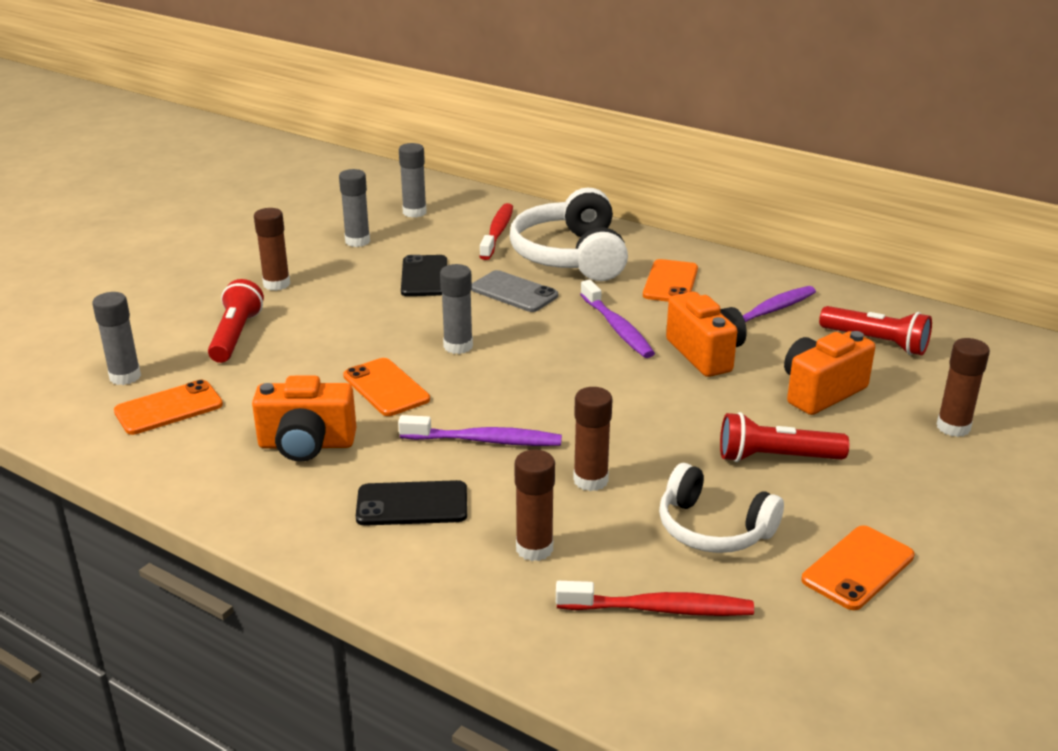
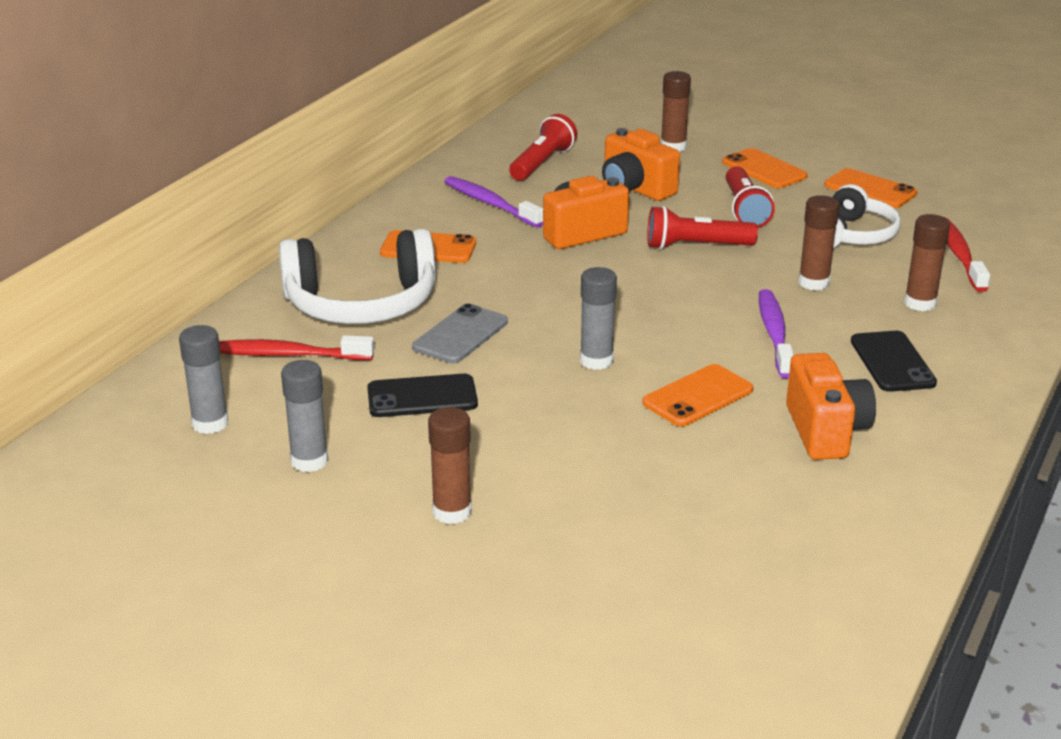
camera: 95 degrees left, 0 degrees up
(125, 377) = (735, 594): grey glue stick -> none
(169, 408) = (794, 539): orange phone -> orange phone (764, 169)
(236, 335) = (605, 521): red flashlight -> red flashlight (695, 246)
(617, 328) = (537, 275): purple toothbrush -> none

